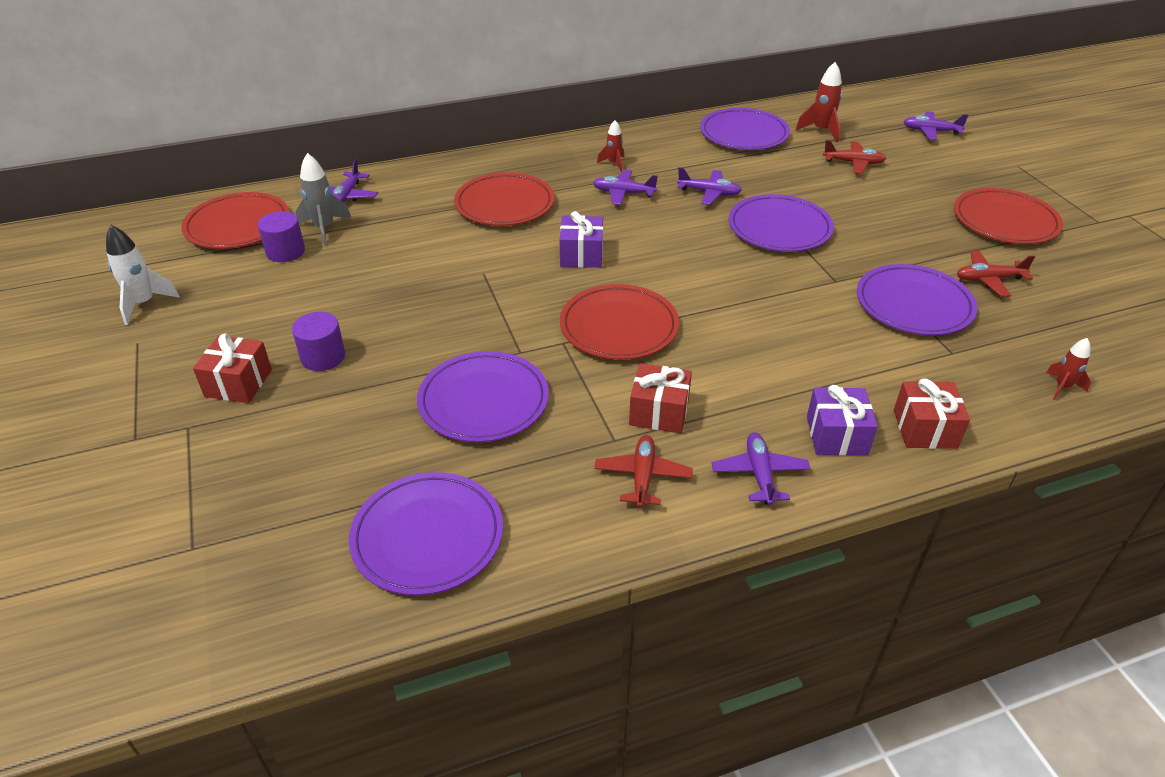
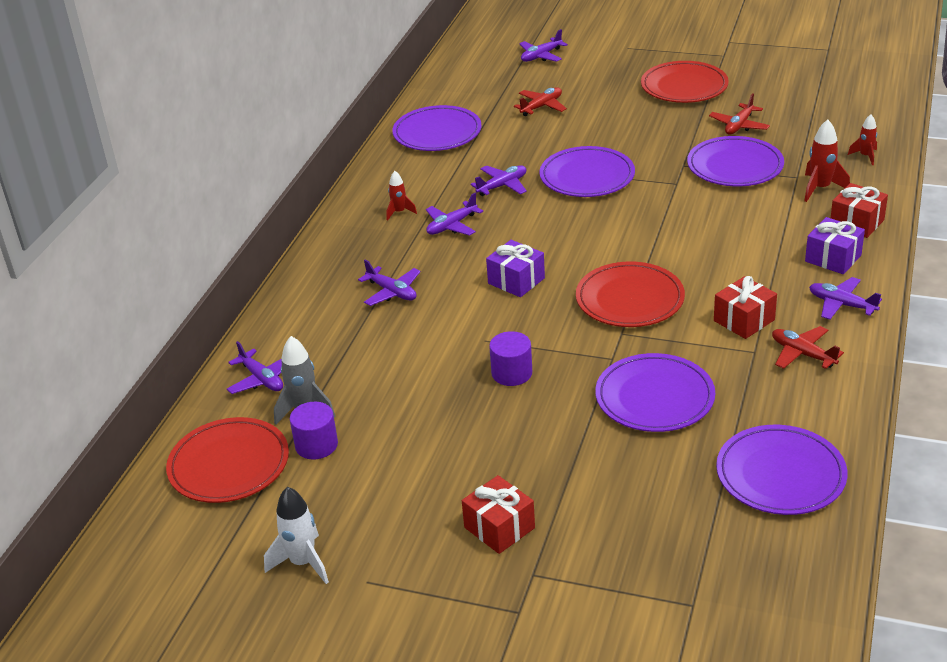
camera: 50 degrees left, 5 degrees down
(323, 357) = (511, 467): purple cylinder -> purple cylinder (512, 373)
(504, 204) = (392, 292): red plate -> purple plane
(821, 131) = (479, 98): red rocket -> red rocket (820, 188)

